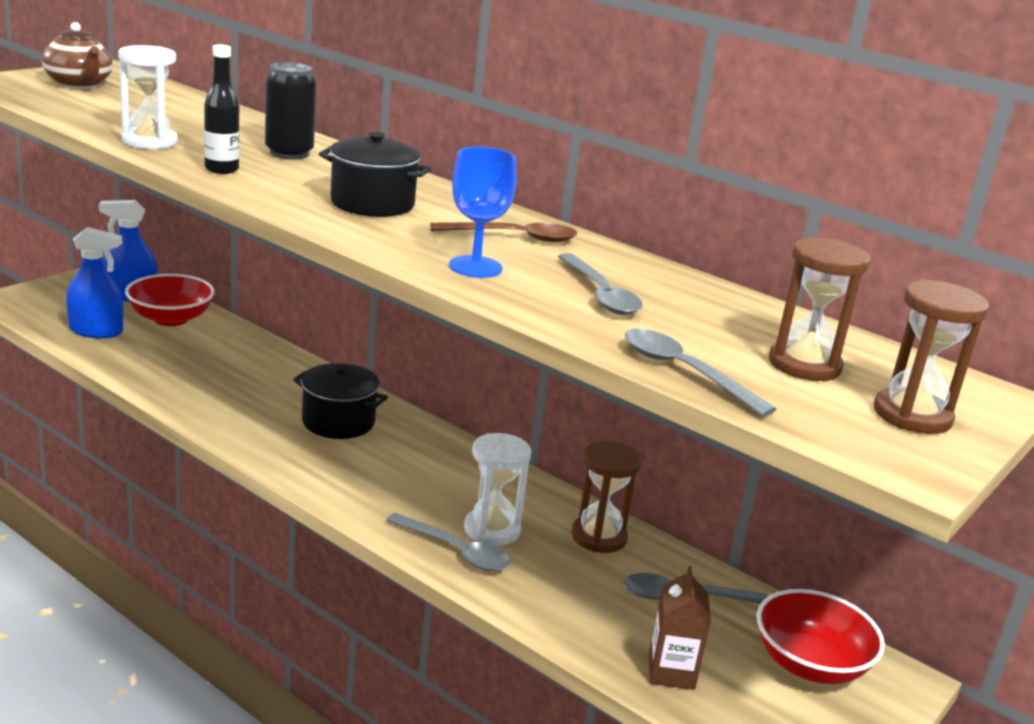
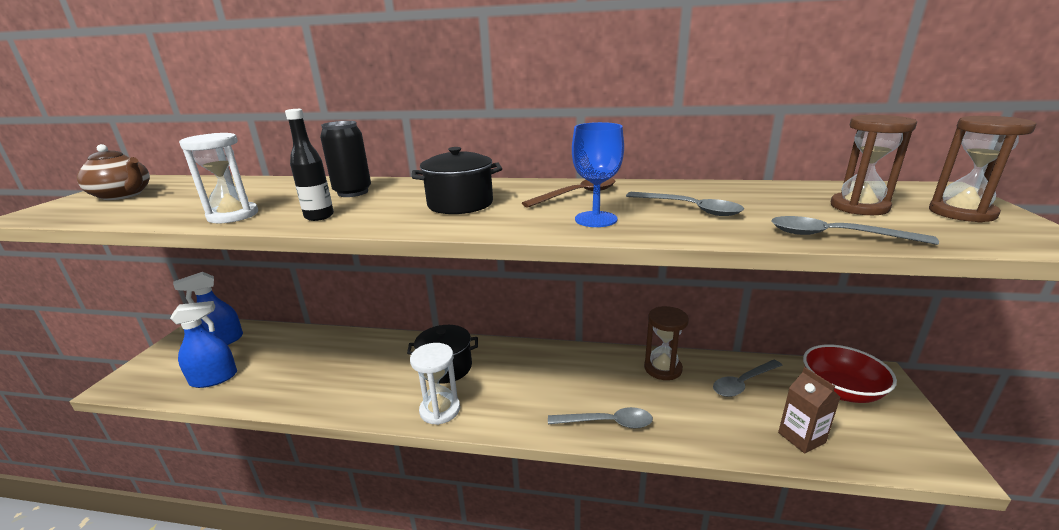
camera: 25 degrees left, 0 degrees up
(170, 319) = (266, 345): red bowl -> none
(492, 530) = (608, 395): white hourglass -> white hourglass (440, 410)

